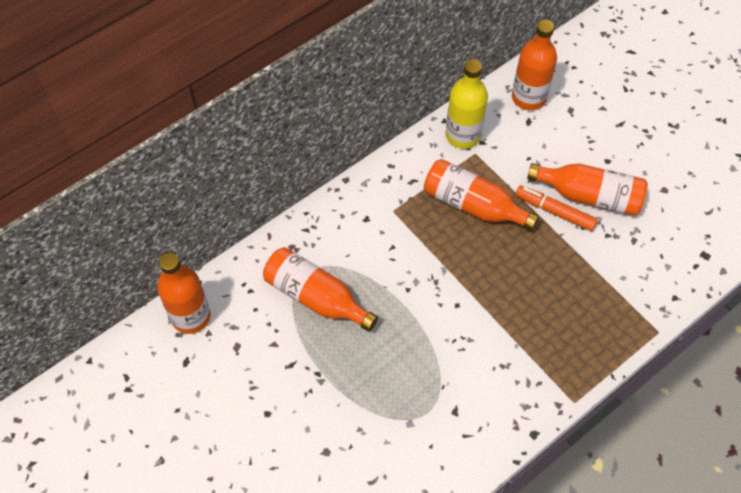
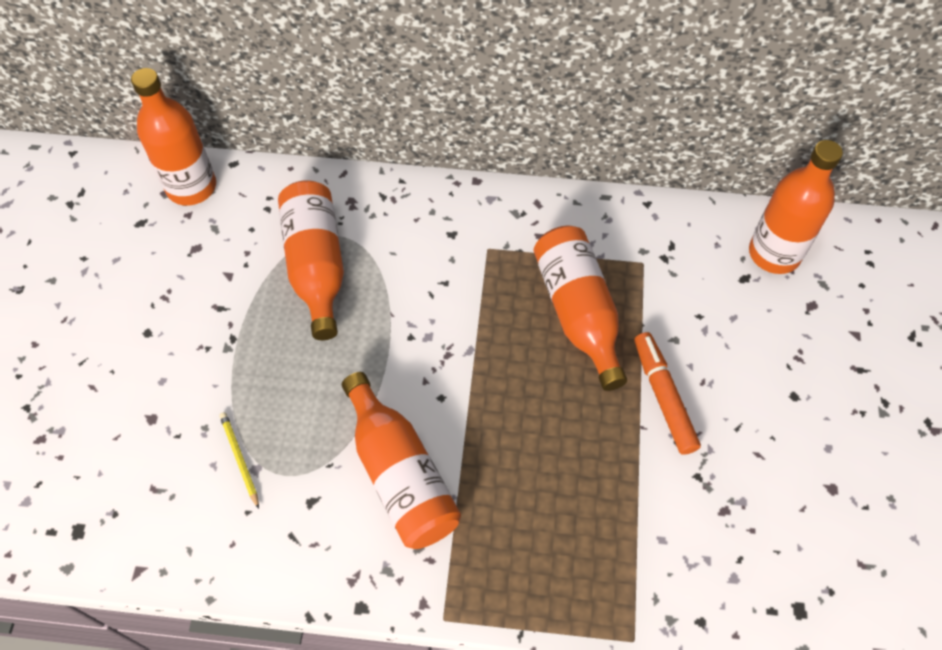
camera: 45 degrees right, 0 degrees up
(396, 426) = (239, 459): none -> yellow pencil
(463, 135) = (650, 234): yellow bottle -> none
(589, 196) = (726, 415): orange bottle -> orange bottle (400, 474)

